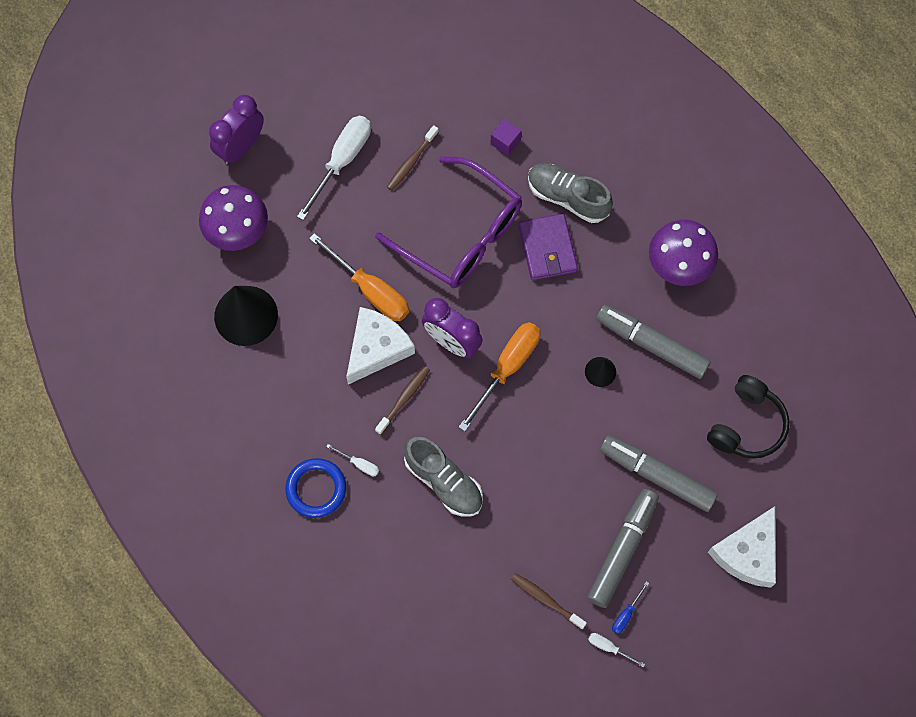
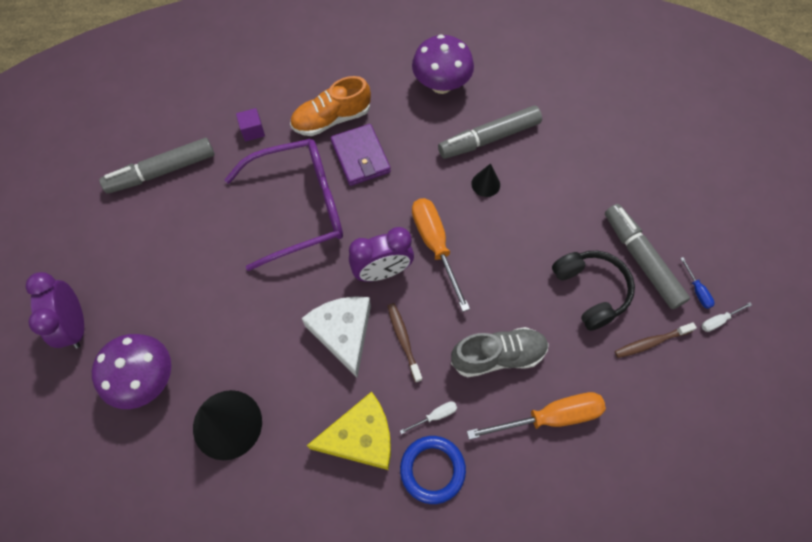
camera: 55 degrees left, 5 degrees down
(304, 419) = (361, 437): none -> yellow cheese
(342, 161) = (162, 254): white screwdriver -> none
(370, 290) = (289, 305): orange screwdriver -> orange screwdriver (550, 417)
(411, 162) = (209, 204): brown toothbrush -> none
(547, 249) = (360, 157): purple wallet -> purple wallet turned 45 degrees clockwise
(567, 197) = (331, 119): grey shoe -> orange shoe
(656, 475) = (595, 199): grey marker -> grey marker (162, 171)
(747, 425) = (593, 118): black headphones -> black headphones (591, 291)
(747, 553) = (694, 178): white cheese -> none

